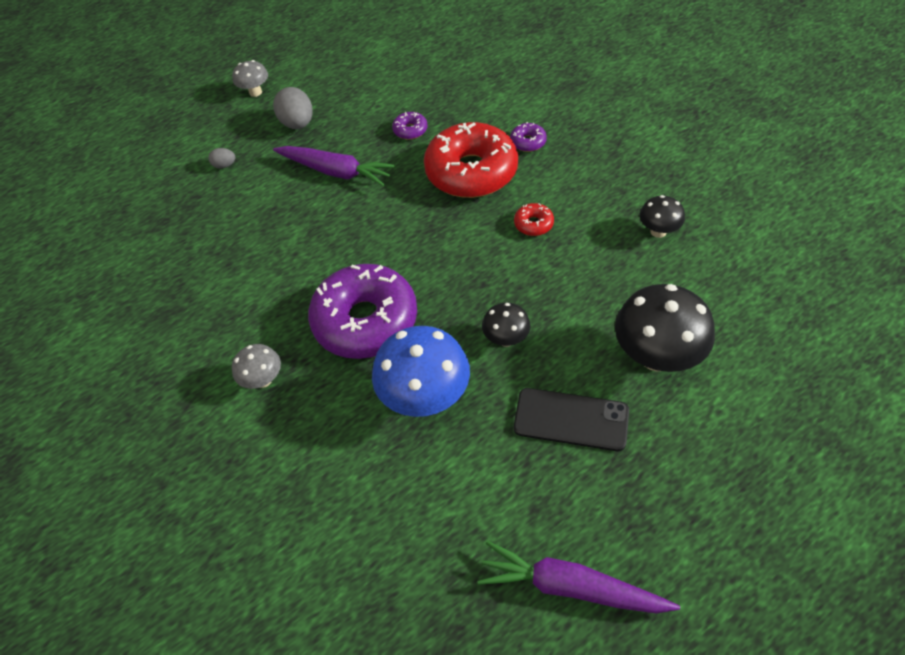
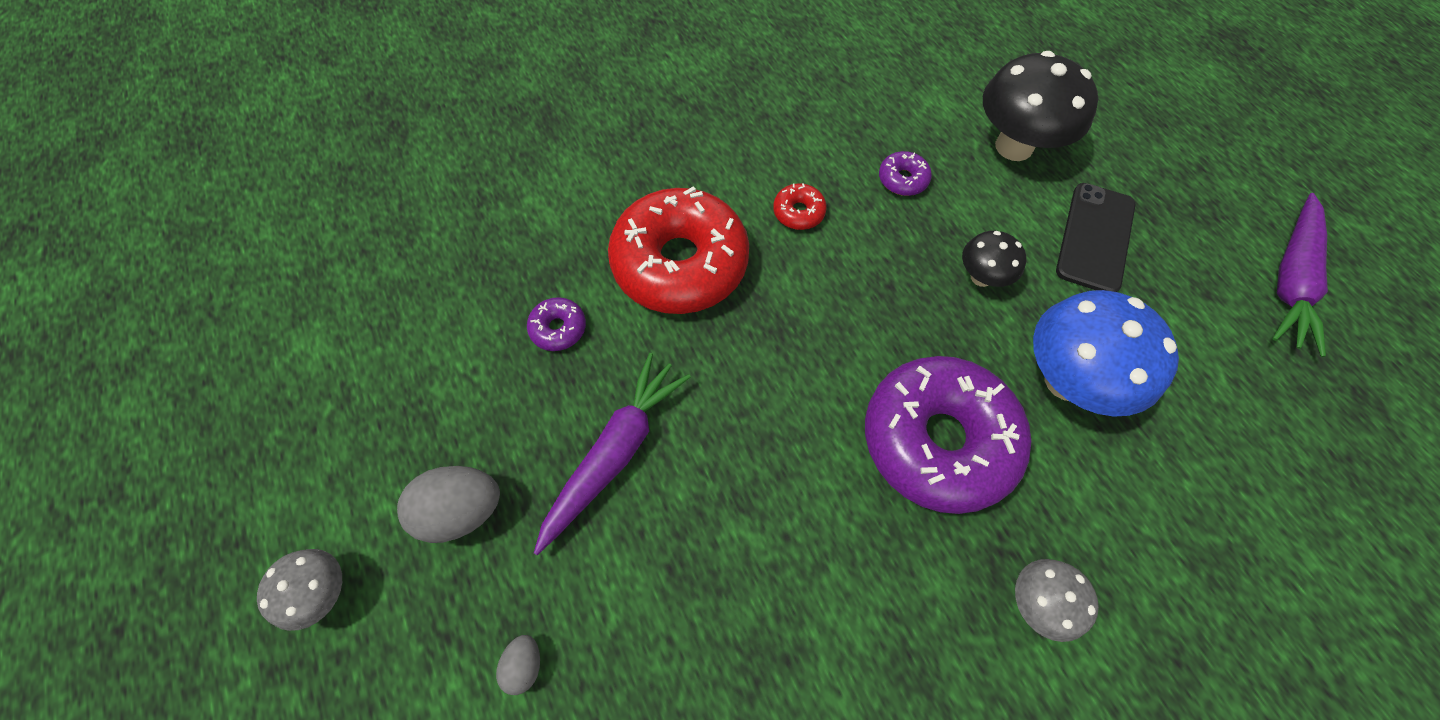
camera: 85 degrees left, 10 degrees up
(528, 142) = (644, 188): purple donut -> purple donut (902, 179)
(658, 231) = (838, 100): black mushroom -> none

